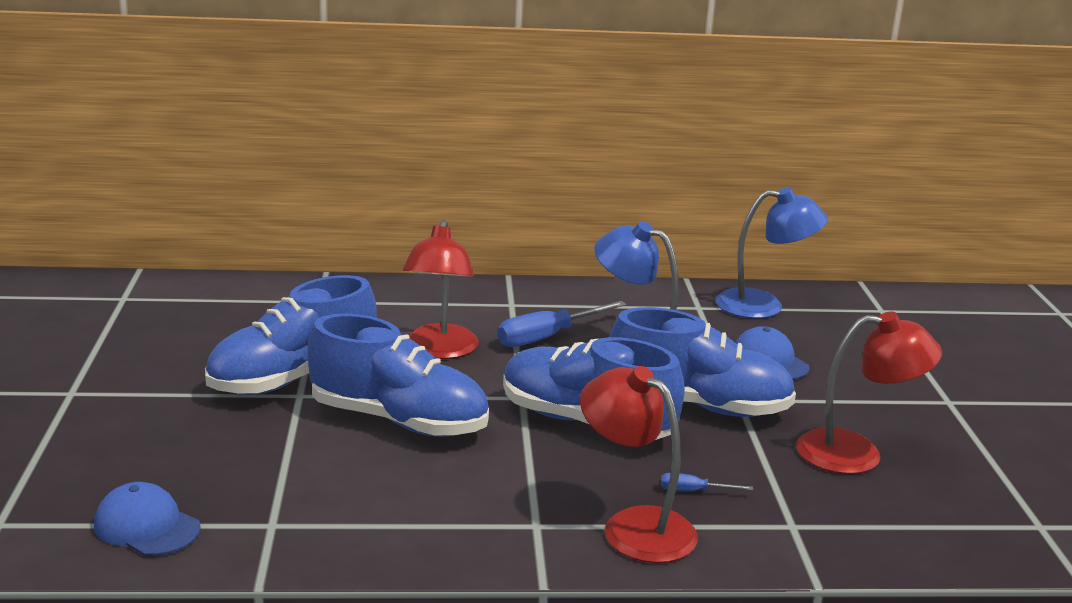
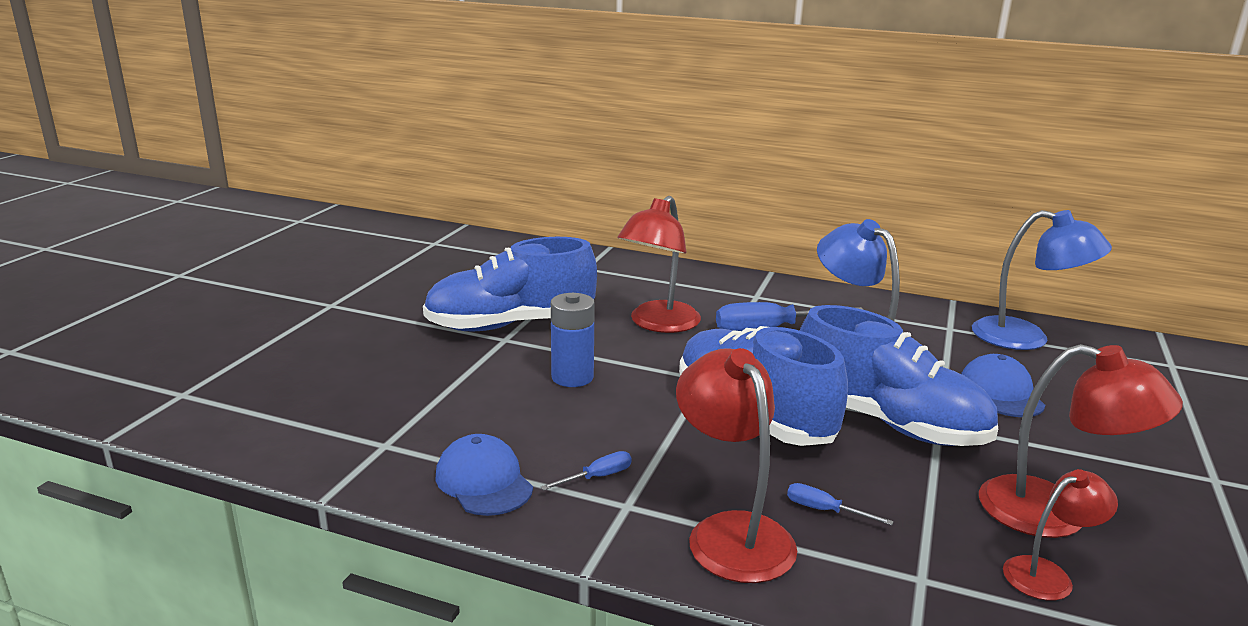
camera: 25 degrees right, 0 degrees up
(147, 526) = (285, 422): blue cap -> blue cap (484, 481)
(398, 421) = (572, 377): blue shoe -> blue battery
(493, 507) = (597, 477): none -> blue screwdriver
(873, 500) = (1048, 574): none -> red lamp

